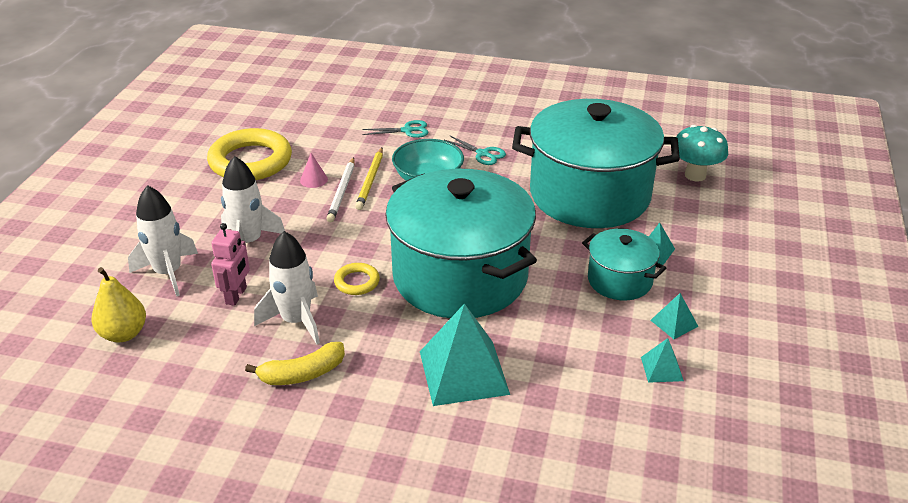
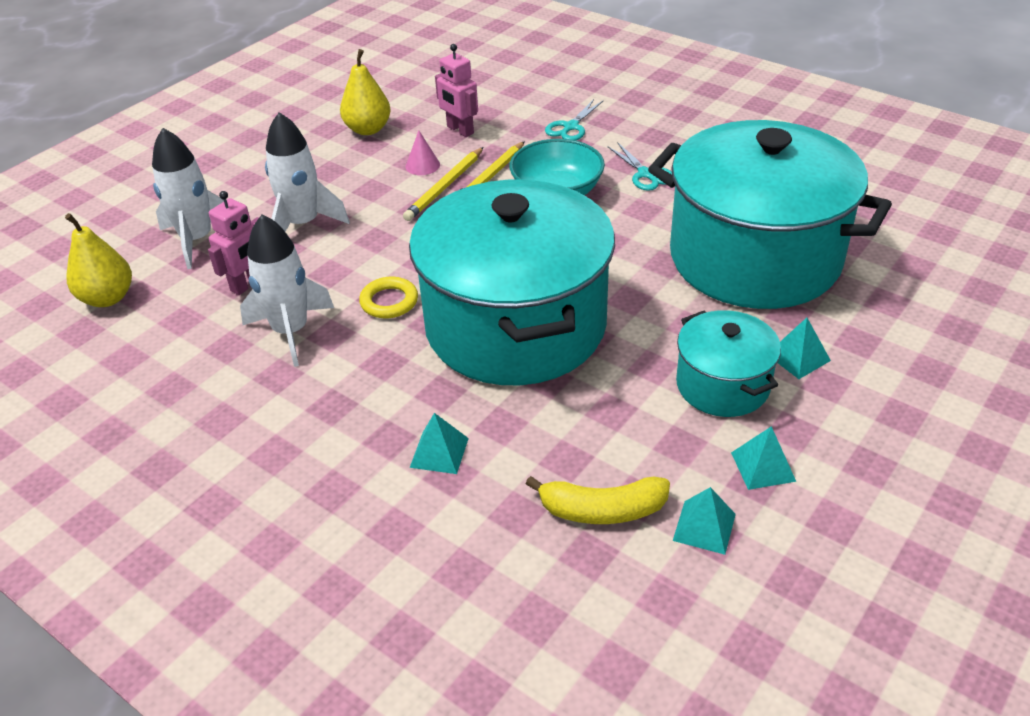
camera: 25 degrees right, 5 degrees up
(250, 161) = (368, 129): yellow ring -> yellow pear
(302, 374) = (255, 398): yellow banana -> yellow banana (602, 510)
(325, 148) = (460, 130): none -> pink robot
(342, 192) = (445, 187): white pencil -> yellow pencil
(407, 130) = (570, 127): turquoise scissors -> turquoise scissors turned 105 degrees clockwise
(463, 372) = (439, 452): turquoise pyramid -> turquoise pyramid, size x0.47
(695, 175) = (926, 263): turquoise mushroom -> none

